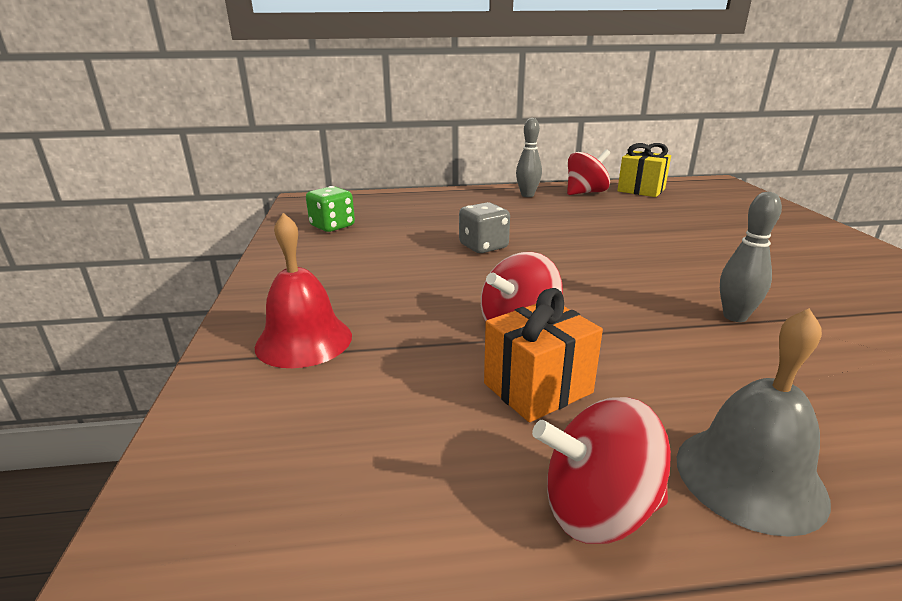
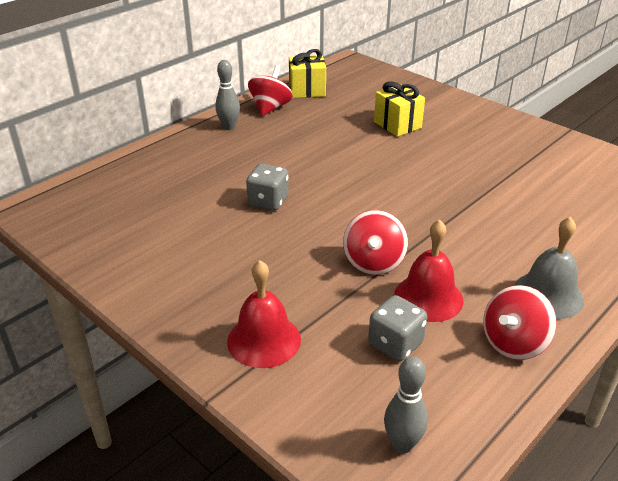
camera: 40 degrees left, 10 degrees up
(332, 226) = (114, 230): green dice -> none
(424, 413) = (395, 344): none -> grey dice
(537, 388) = (428, 297): orange gift -> red bell
(716, 232) = (397, 125): none -> yellow gift
(735, 317) = (468, 199): grey bowling pin -> grey bowling pin (402, 444)

